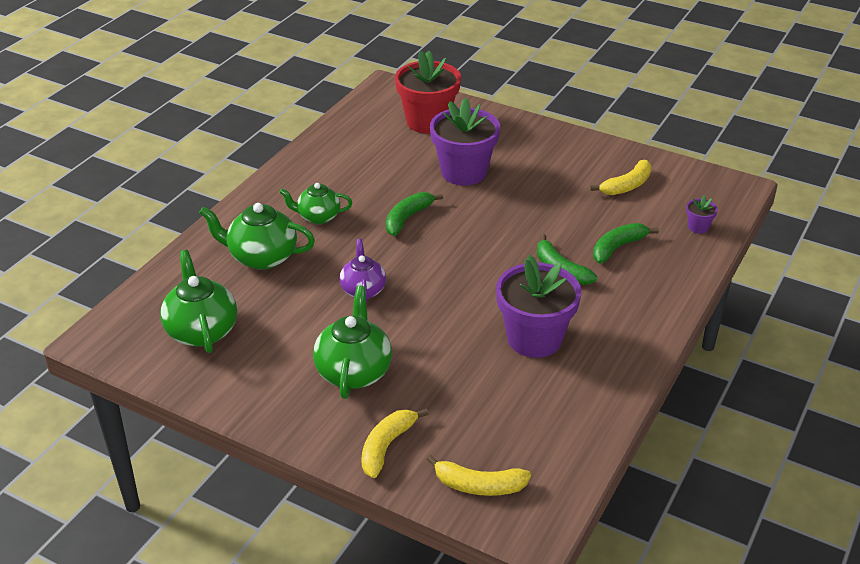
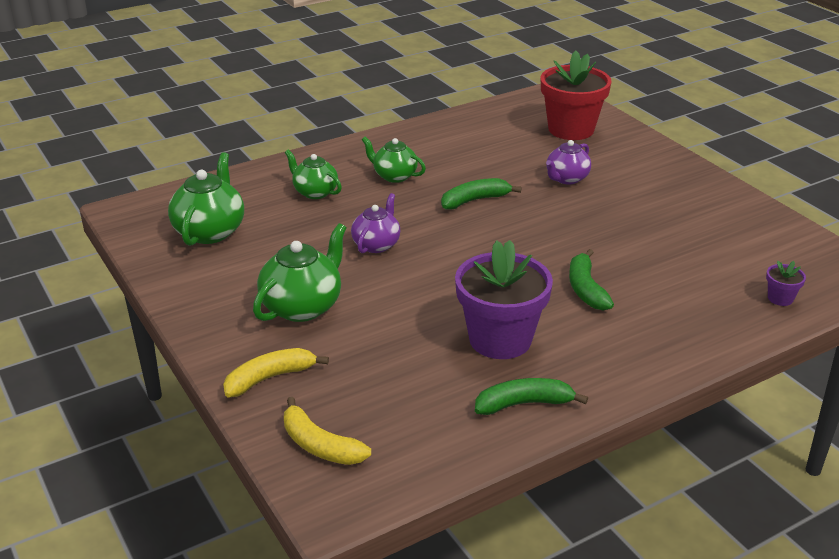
camera: 30 degrees right, 5 degrees down
(261, 257) = (315, 192): green teapot -> green teapot, size x0.65
(463, 172) = (566, 179): purple flower pot -> purple teapot
(617, 248) = (667, 289): green banana -> green banana (524, 404)
(627, 186) = (731, 237): yellow banana -> none

